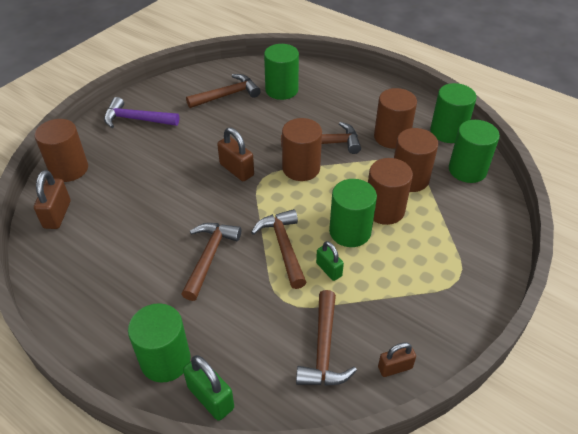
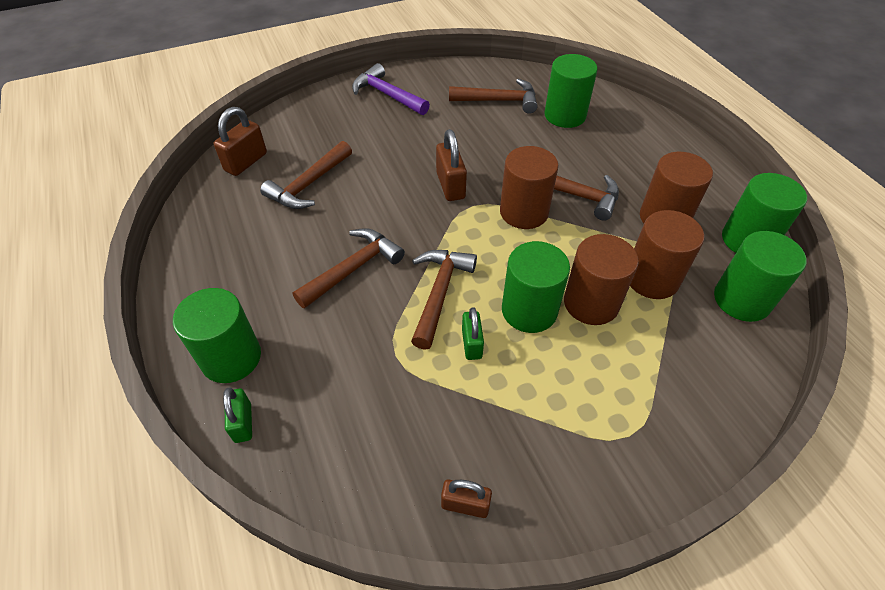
camera: 30 degrees right, 5 degrees up
(69, 169) = (289, 121): brown cylinder -> none
(210, 397) = (243, 423): green padlock -> green padlock, size x0.66
(324, 349) = (398, 435): brown hammer -> brown hammer (309, 184)

